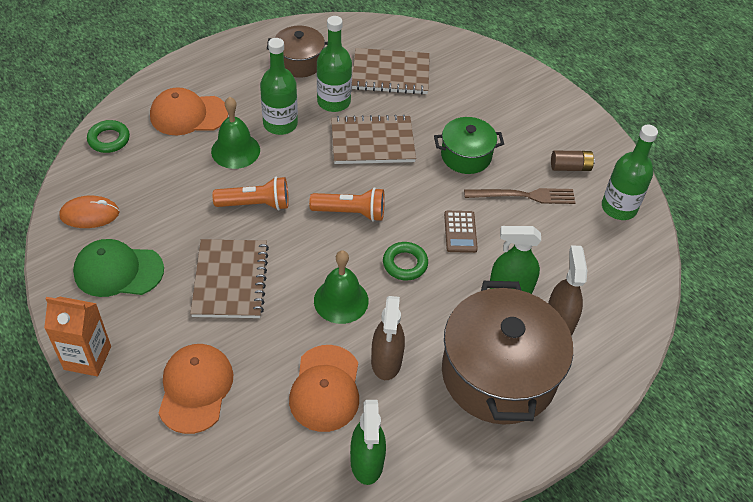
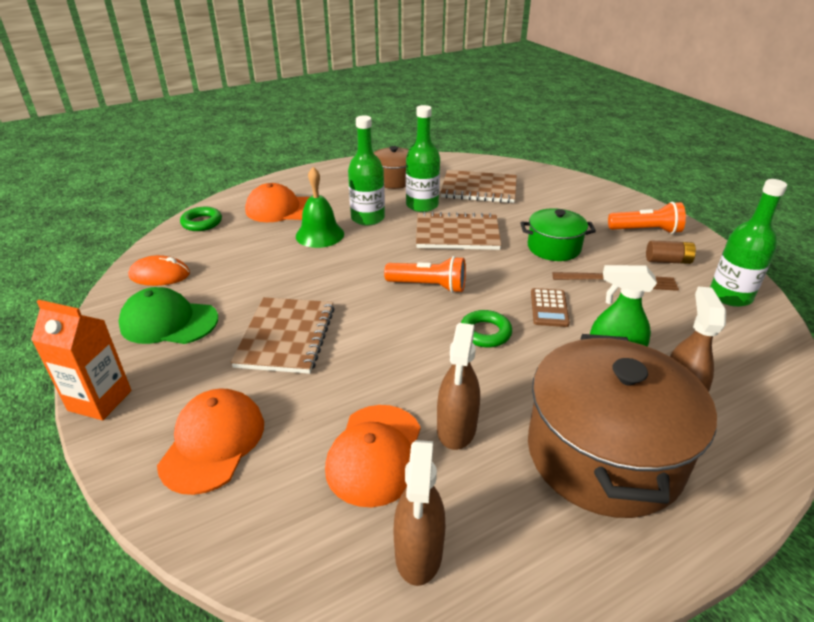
camera: 10 degrees right, 15 degrees down
(255, 204) = (329, 275): orange flashlight -> orange flashlight (646, 231)
(341, 300) = (407, 362): green bell -> none
(367, 462) = (418, 553): green spray bottle -> brown spray bottle

